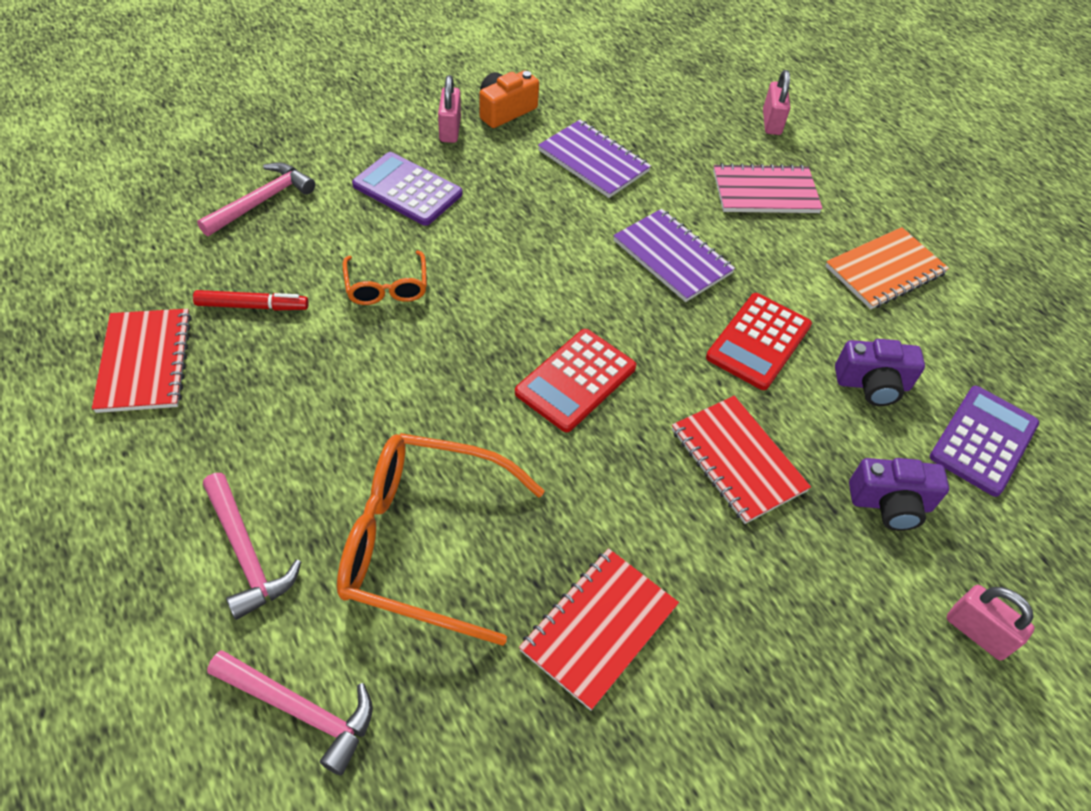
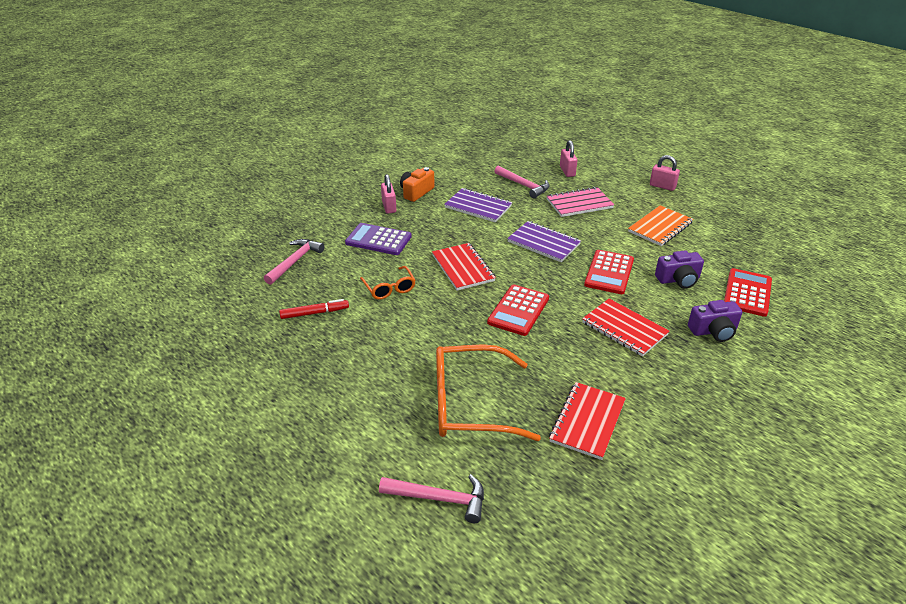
camera: 10 degrees left, 15 degrees down
(145, 362) = (263, 353): red notebook -> red notebook (463, 268)
(246, 553) = (371, 432): pink hammer -> pink hammer (523, 185)
(977, 632) = (785, 378): pink padlock -> pink padlock (662, 186)
(983, 440) = (747, 293): purple calculator -> red calculator

